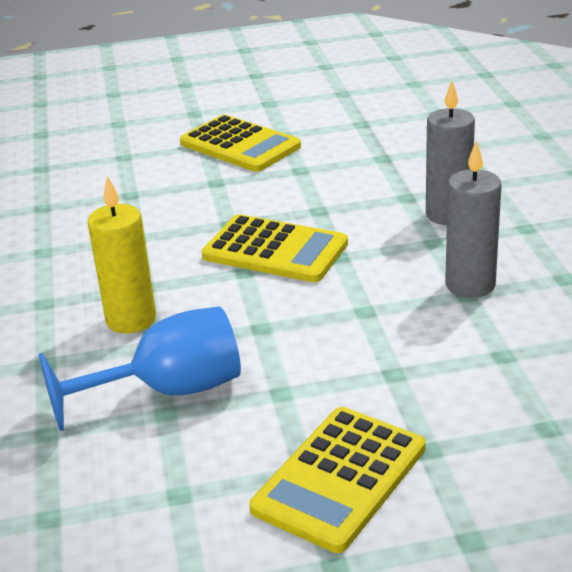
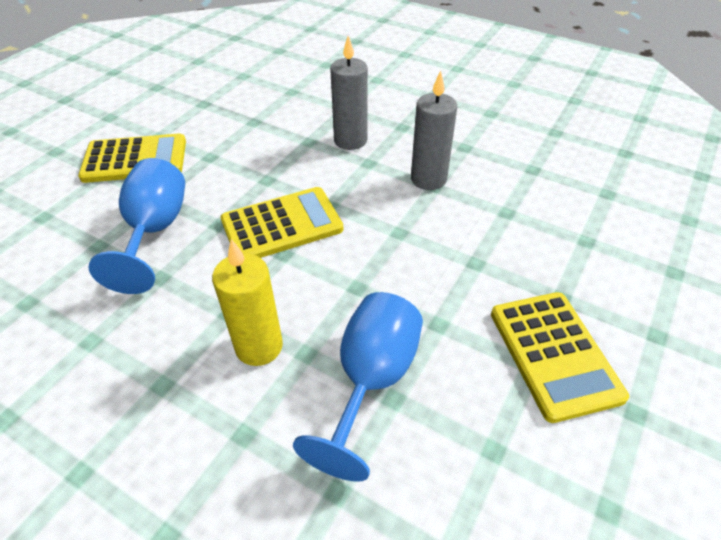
camera: 50 degrees left, 15 degrees up
(178, 204) = (155, 231): none -> blue goblet

